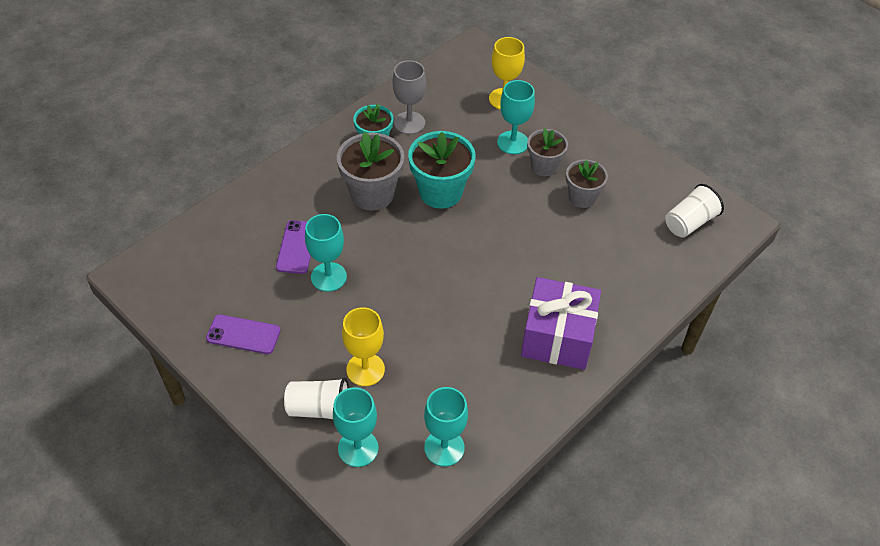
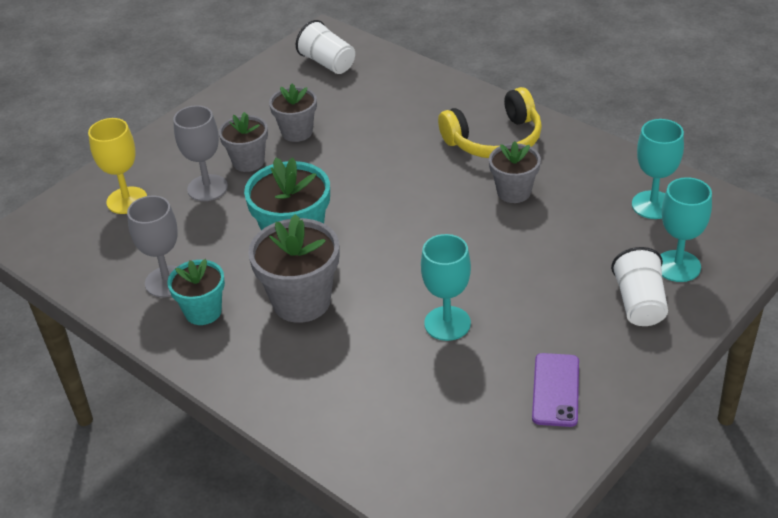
camera: 90 degrees left, 10 degrees down
(297, 247) = (402, 362): purple phone -> none
(365, 369) = (575, 273): yellow goblet -> none
(479, 341) = (514, 192): none -> grey flower pot
(513, 142) = (207, 188): turquoise goblet -> grey goblet
(557, 337) = (494, 140): purple gift -> yellow headphones

